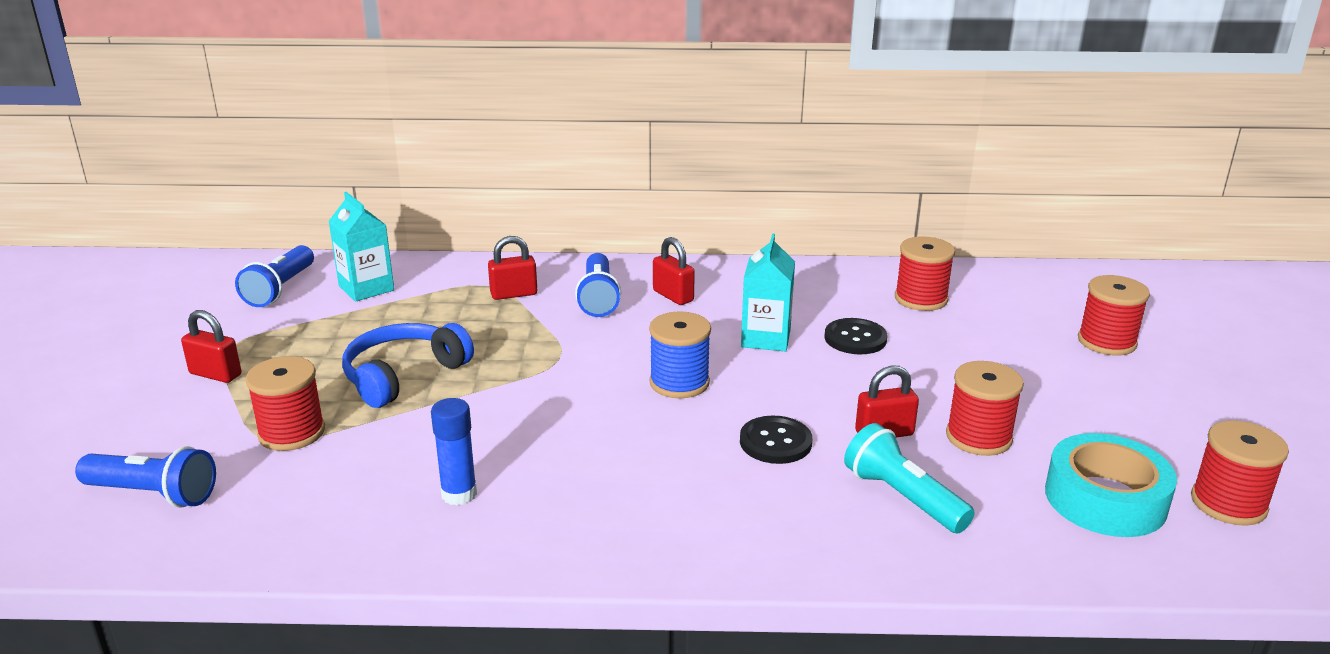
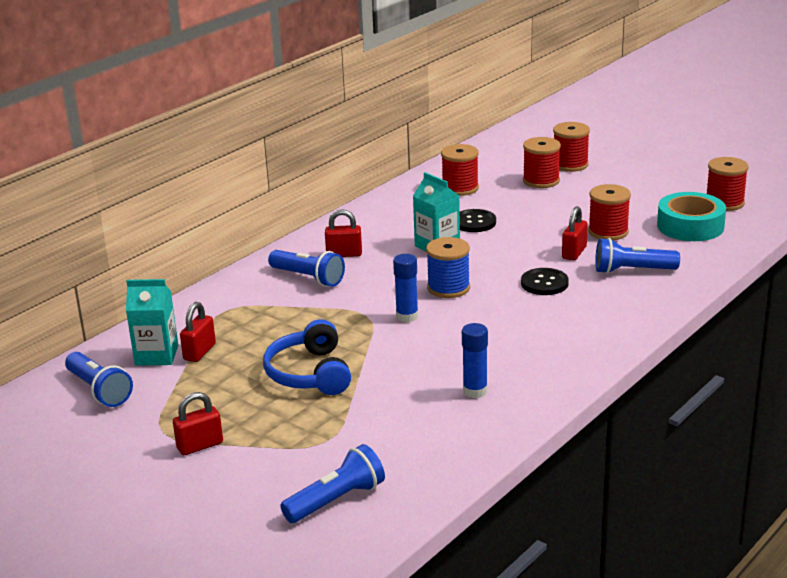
camera: 50 degrees left, 0 degrees up
(292, 433) = (327, 432): red spool -> red spool (541, 181)
(514, 294) = (256, 304): red padlock -> red padlock (199, 352)
(583, 383) = (407, 316): none -> blue glue stick
(902, 498) = (632, 271): turquoise flashlight -> blue flashlight

